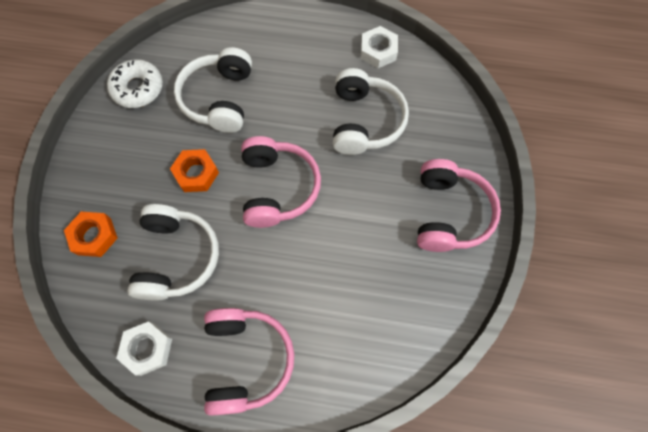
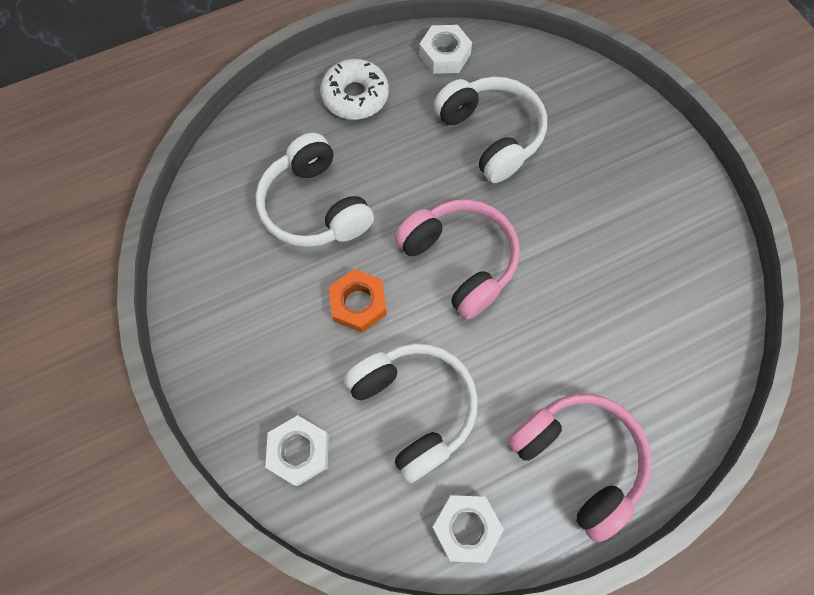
camera: 35 degrees left, 0 degrees up
(94, 236) = (299, 451): orange nut -> white nut
(138, 88) = (208, 253): white donut -> white donut (355, 96)
(449, 213) = (646, 176): pink headphones -> none

